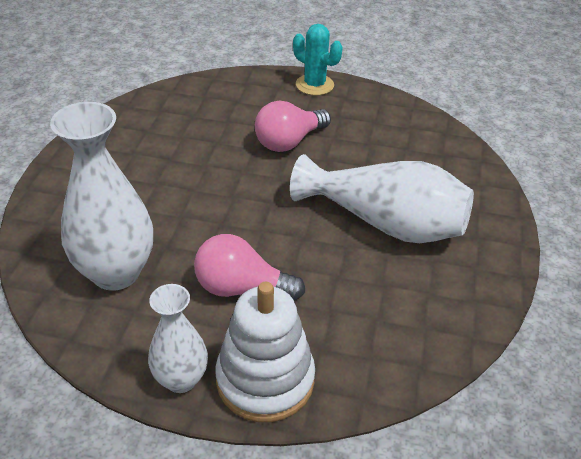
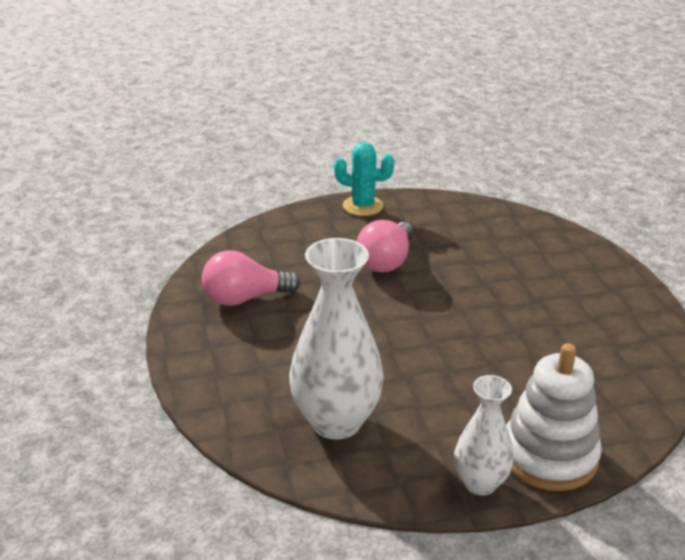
camera: 25 degrees left, 10 degrees down
(241, 288) = (461, 394): pink light bulb -> pink light bulb (244, 298)
(385, 223) = (531, 302): white vase -> none

